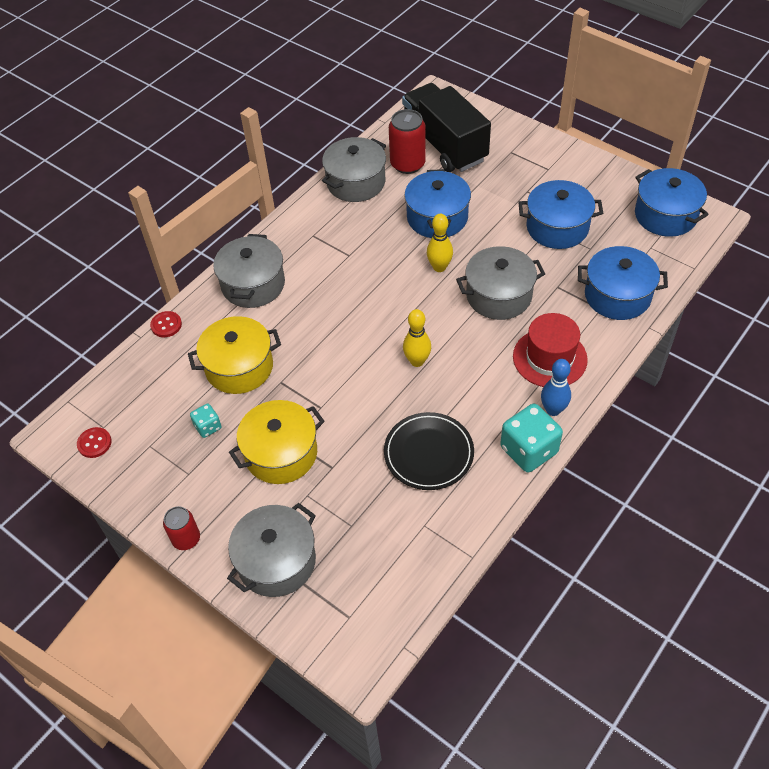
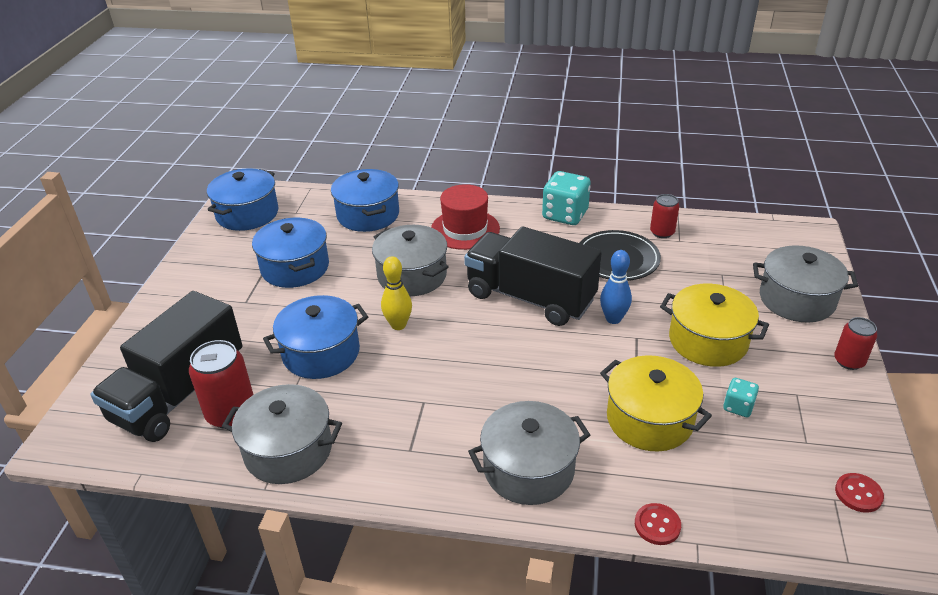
camera: 120 degrees left, 15 degrees down
(417, 361) = (530, 297): yellow bowling pin -> black truck
(447, 518) = (662, 232): none -> red can
(553, 410) = (517, 214): blue bowling pin -> blue bowling pin (613, 319)

